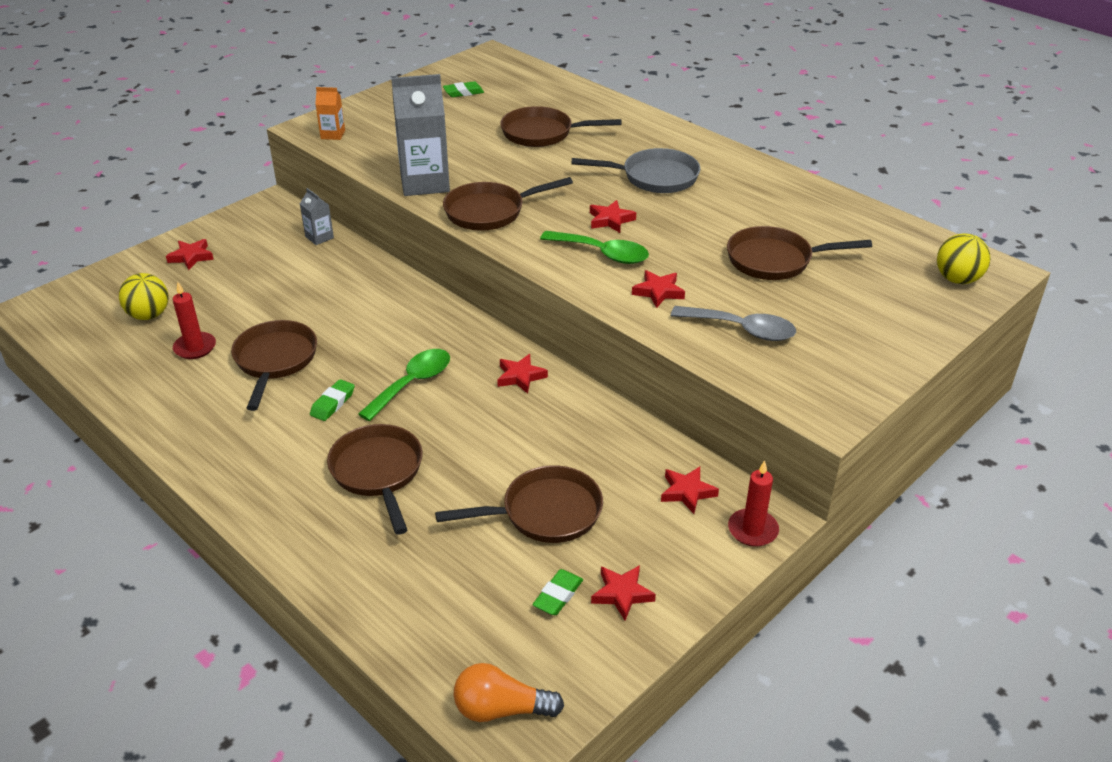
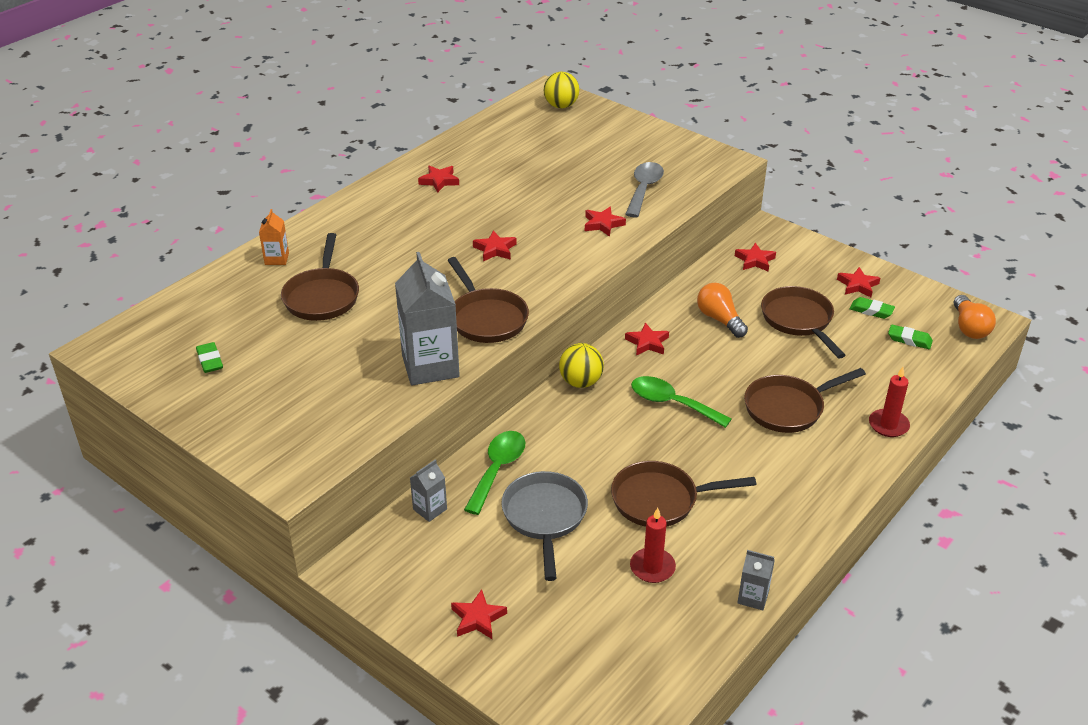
camera: 95 degrees left, 0 degrees up
(127, 403) = (753, 597): none -> grey carton
(149, 315) = (602, 625): yellow ball -> yellow ball (581, 382)
(333, 134) = (312, 454): orange carton -> orange carton (277, 259)
(333, 403) = (712, 448): green eraser -> green eraser (909, 340)
(557, 440) = (719, 319): none -> orange light bulb
(602, 253) = (551, 252): green spoon -> green spoon (497, 469)
(654, 177) = (416, 228): grey pan -> grey pan (545, 517)
(750, 191) = (439, 181): none -> red star
(752, 530) = (780, 236): red candle -> red candle (888, 425)
(775, 260) = (548, 173): brown pan -> none

